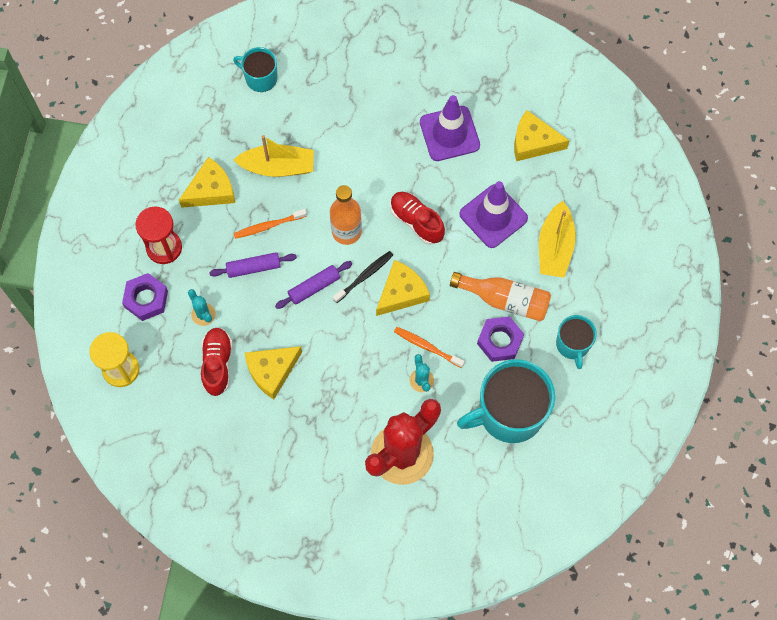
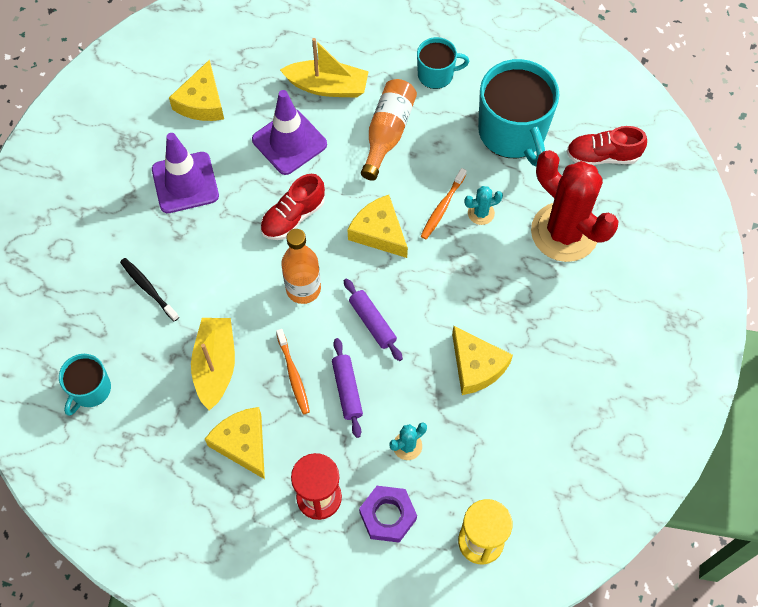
camera: 90 degrees left, 5 degrees down
(217, 364) = (470, 427): red shoe -> red shoe (602, 156)
(364, 276) = (359, 270): black toothbrush -> black toothbrush (148, 289)
(500, 341) = (434, 139): purple nut -> none

